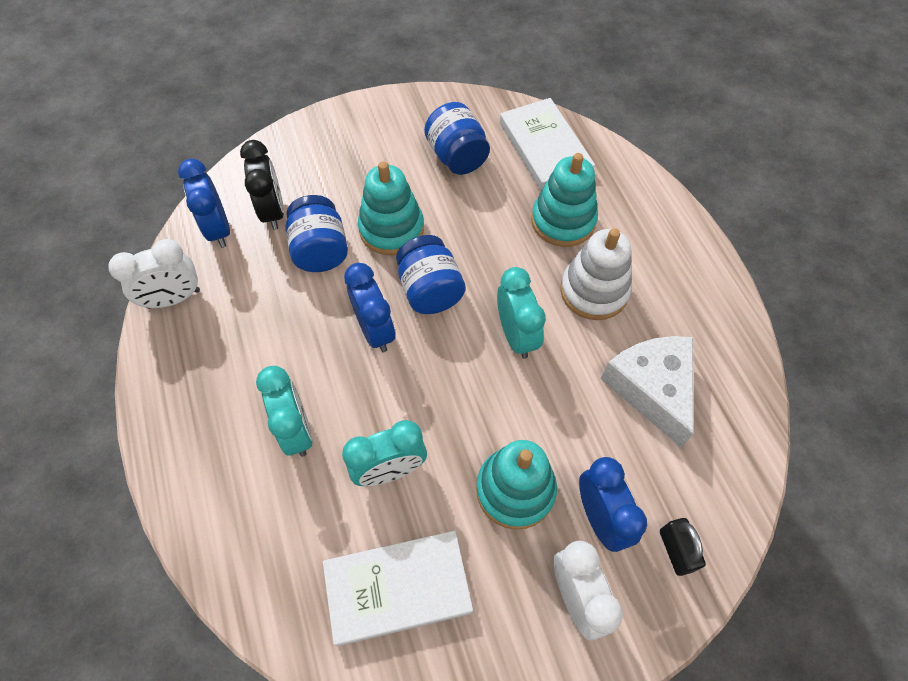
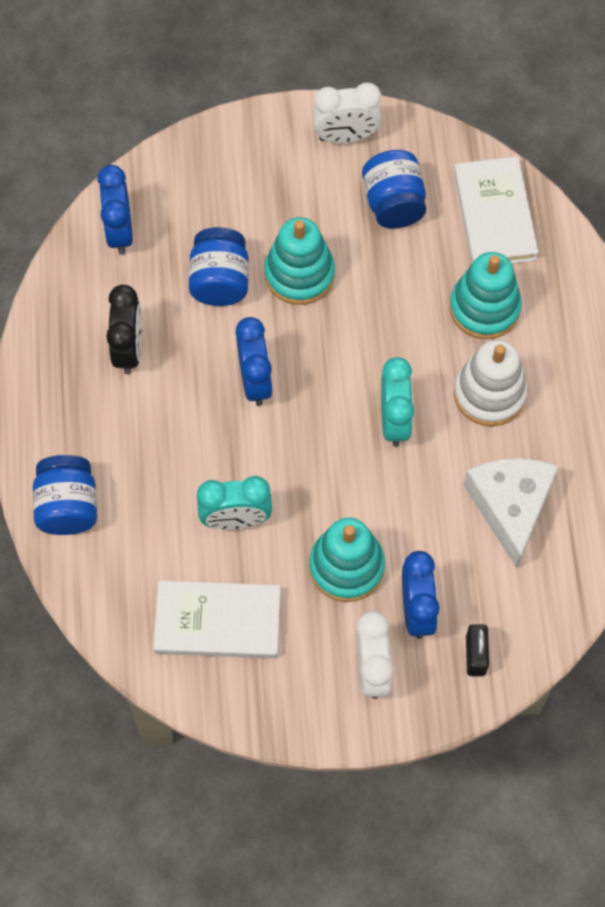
camera: 15 degrees right, 5 degrees up
(173, 299) = (63, 299): white clock -> white clock (346, 136)
(273, 211) = (180, 224): black clock -> black clock (129, 349)
(296, 430) = (157, 461): turquoise clock -> none
(430, 290) = (321, 352): blue jar -> blue jar (68, 506)

